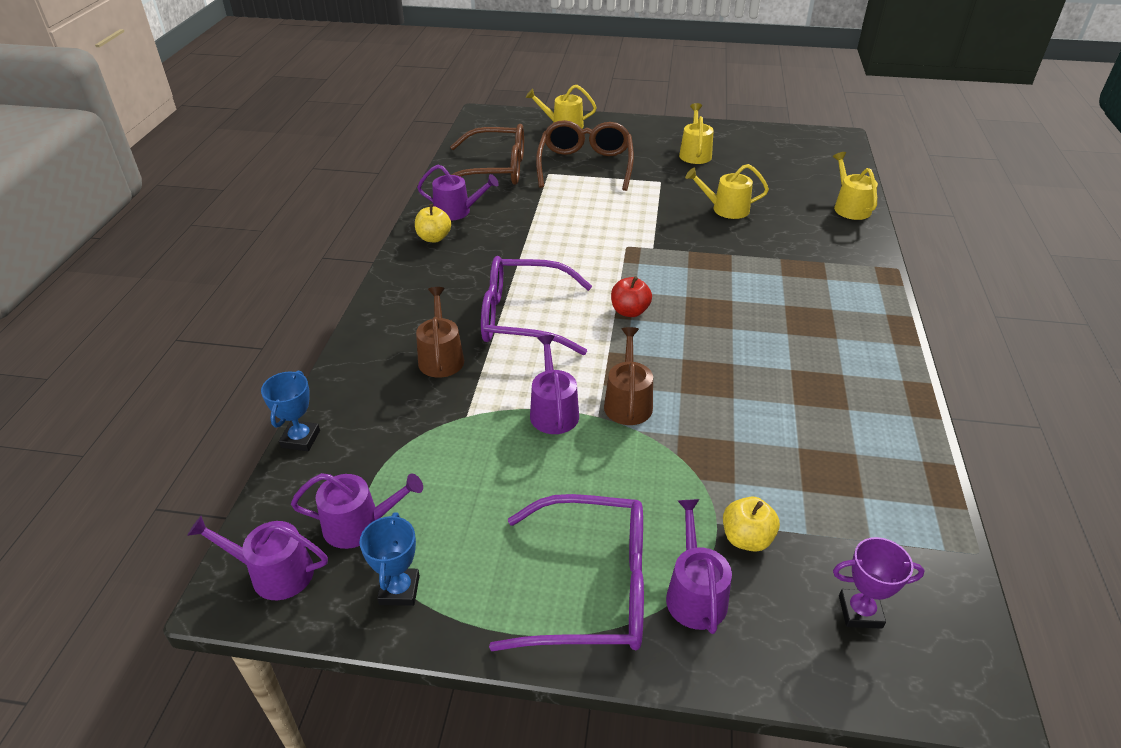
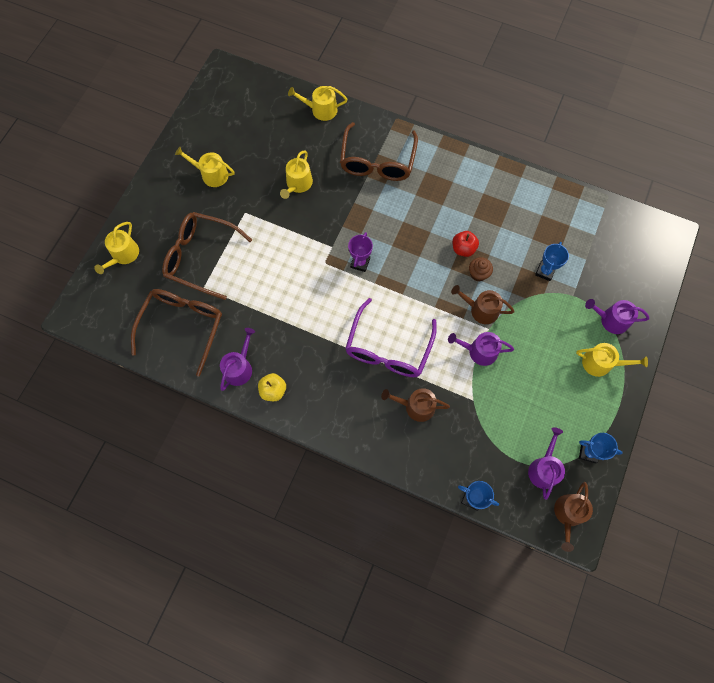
camera: 75 degrees left, 30 degrees up
(274, 573) = (568, 514): purple watering can -> brown watering can
(592, 588) = (601, 363): purple glasses -> yellow watering can
(629, 311) = (398, 283): red apple -> red apple (463, 249)
(690, 390) = (478, 274): none -> brown cupcake
(744, 474) = (545, 271): none -> blue trophy
(746, 538) = (584, 286): yellow apple -> none
(811, 263) = (377, 161): none -> brown glasses
(860, 612) = (630, 257): purple trophy -> purple trophy (360, 263)

